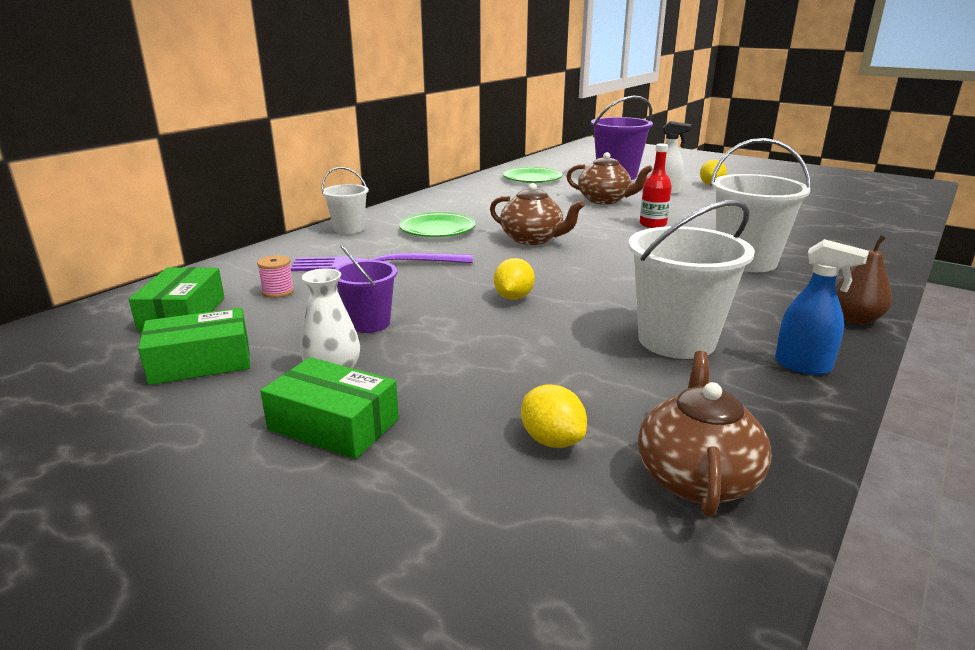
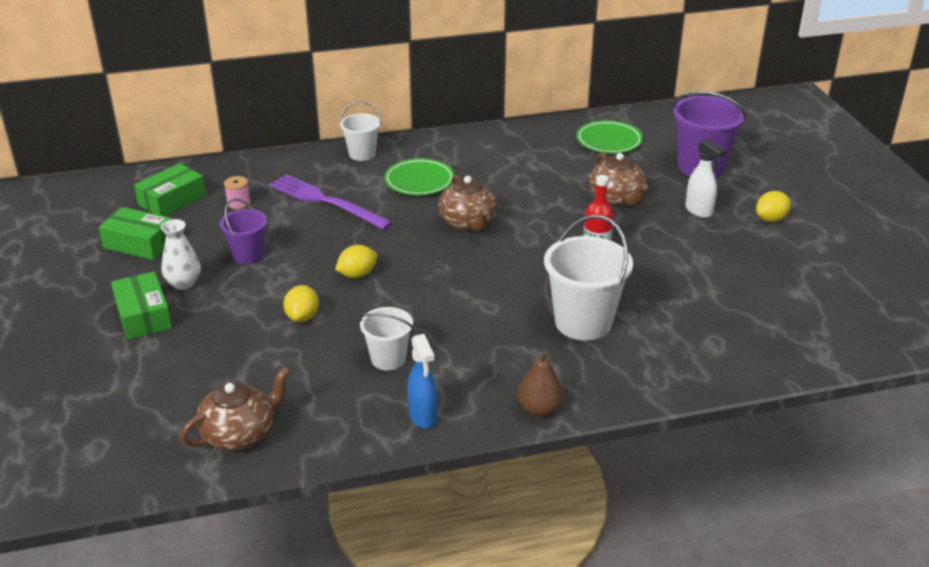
camera: 40 degrees right, 10 degrees up
(552, 440) = (215, 379): yellow lemon -> yellow lemon (302, 317)
(676, 340) = (388, 359): white bucket -> white bucket, size x0.58

